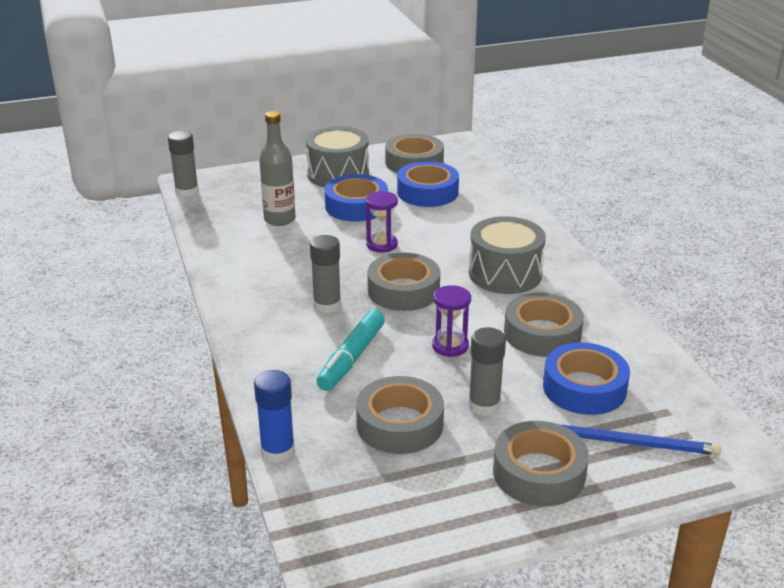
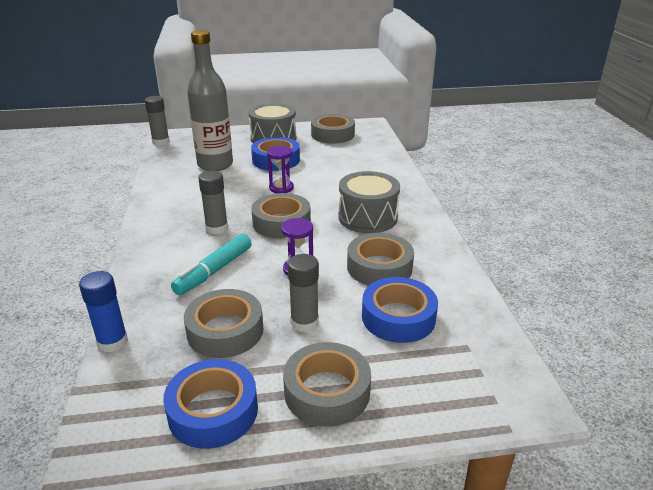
camera: 10 degrees right, 0 degrees up
(279, 219) = (215, 165): grey bottle -> grey bottle, size x1.50
(427, 192) = (333, 155): blue tape -> blue tape (213, 411)
(632, 443) = (424, 374): blue pencil -> none

